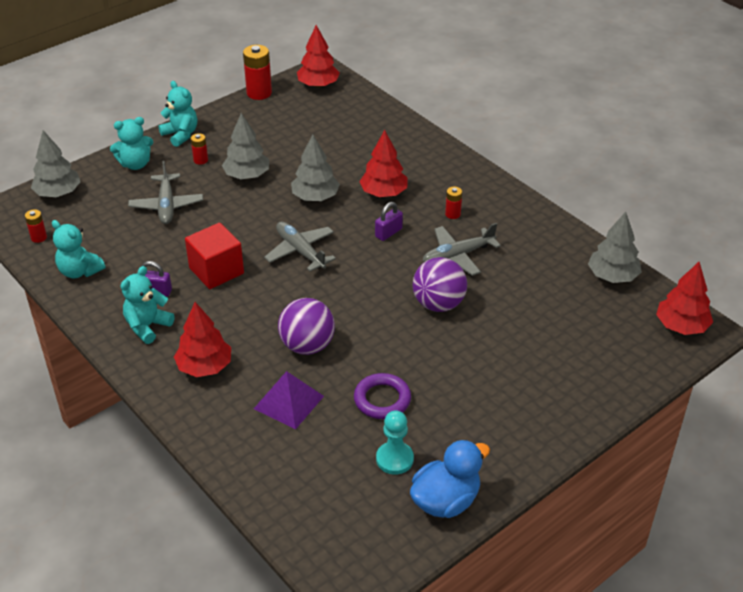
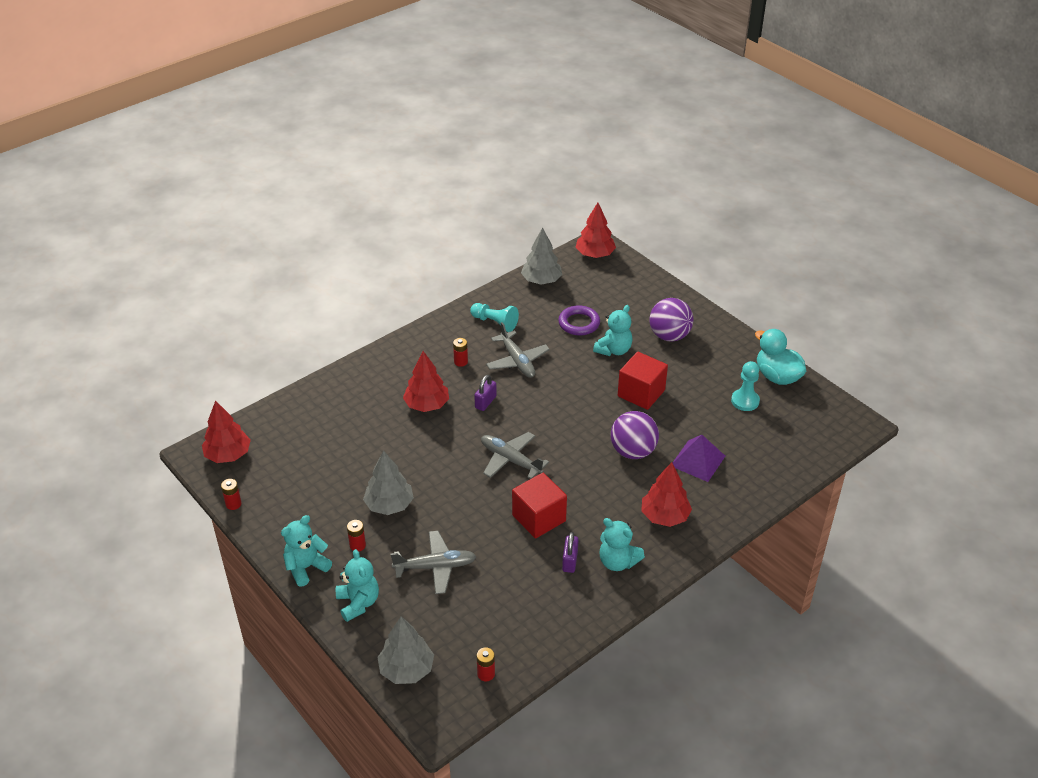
camera: 90 degrees left, 0 degrees up
(80, 271) = (541, 627): turquoise teddy bear -> turquoise teddy bear (613, 350)
(259, 93) = (233, 504): red battery -> red battery, size x0.54
(300, 251) = (510, 460): grey plane -> grey plane turned 75 degrees clockwise
(315, 197) = (430, 452): grey tree -> none
(382, 399) = (687, 407): purple ring -> purple ring (579, 323)
(388, 233) = (485, 402): purple padlock -> purple padlock turned 75 degrees clockwise
(406, 358) = (641, 393): none -> red cube
(438, 304) = (577, 374): purple ball -> purple ball (669, 336)
(446, 501) = (777, 376): blue duck -> turquoise duck
(523, 238) = (495, 323): none -> turquoise pawn

